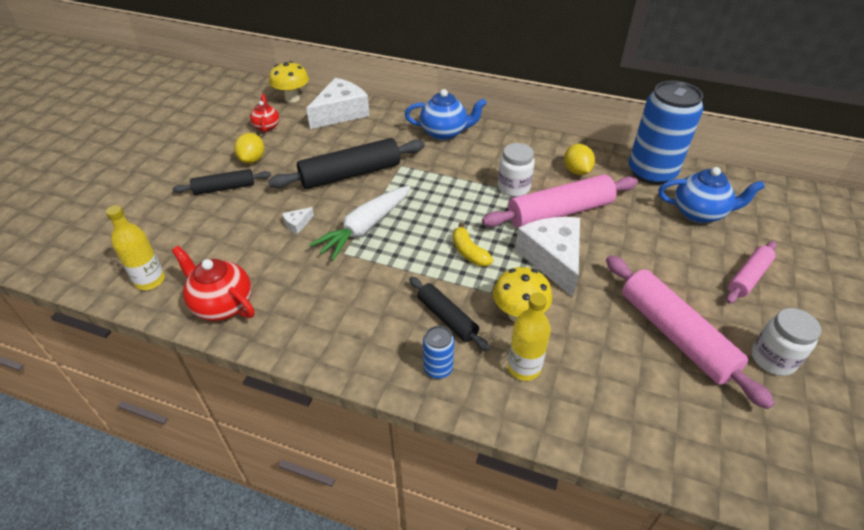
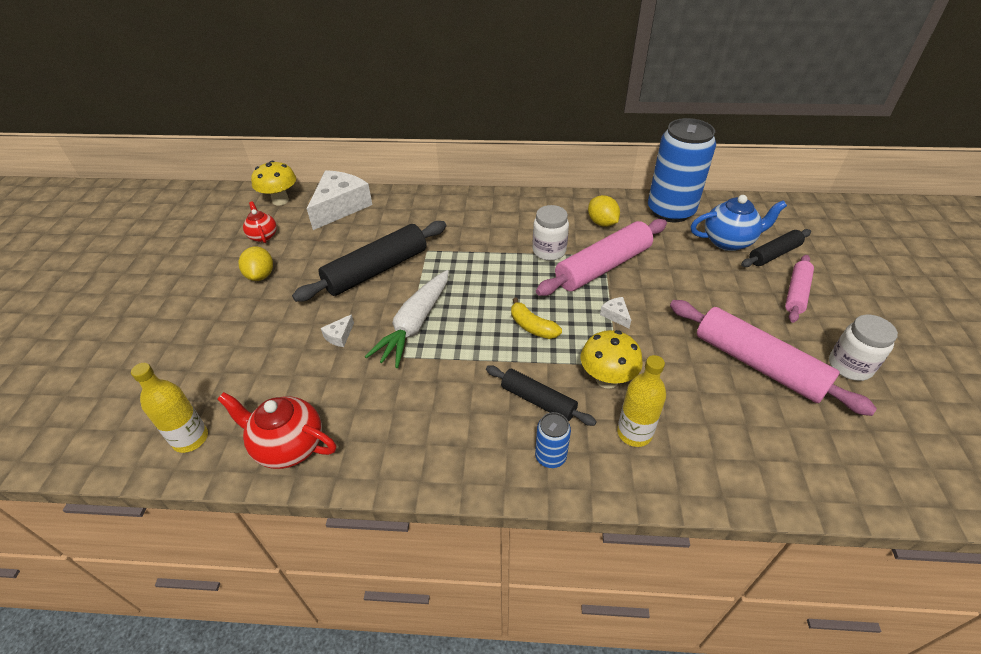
camera: 15 degrees left, 0 degrees up
(224, 188) = (240, 313): black rolling pin -> black rolling pin (774, 254)
(444, 133) = (457, 208): blue teapot -> none
(552, 259) = (616, 315): white cheese -> white cheese, size x0.40

